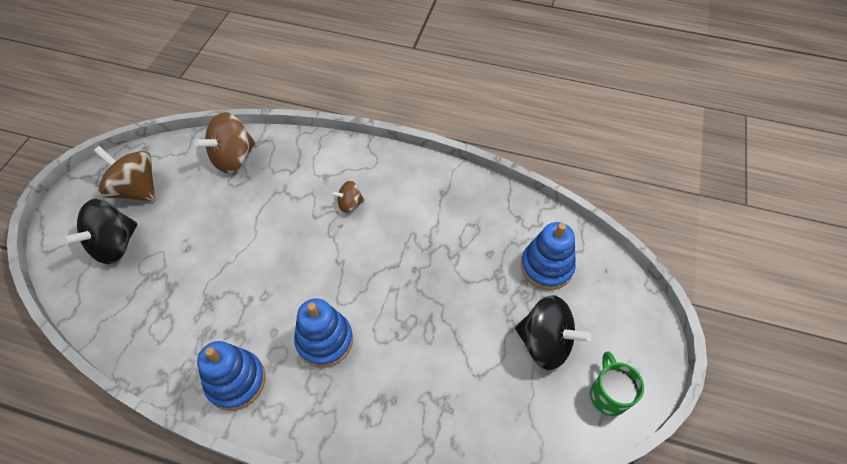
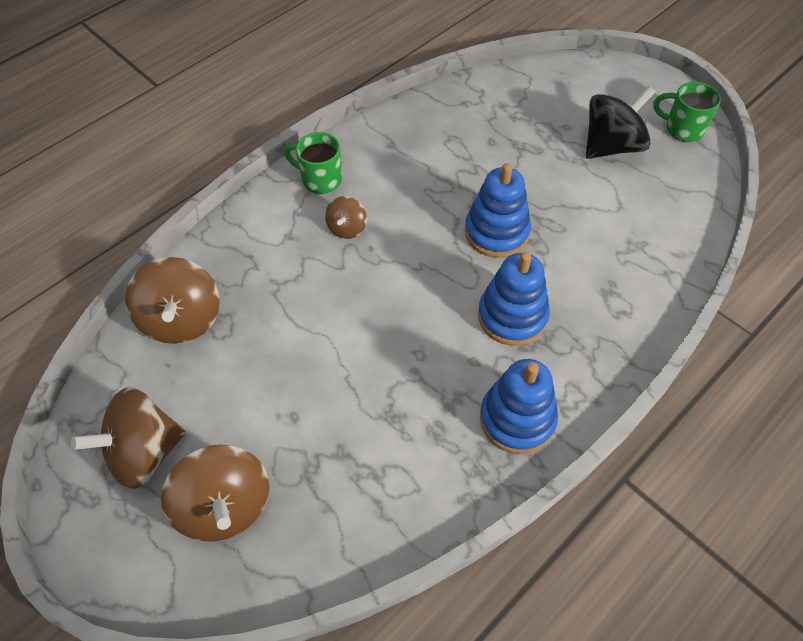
camera: 60 degrees left, 0 degrees up
(115, 245) = (225, 506): black spinning top -> brown spinning top
(383, 169) = (320, 180): none -> green mug
(546, 267) = (533, 108): blue stacking toy -> blue stacking toy (496, 232)

